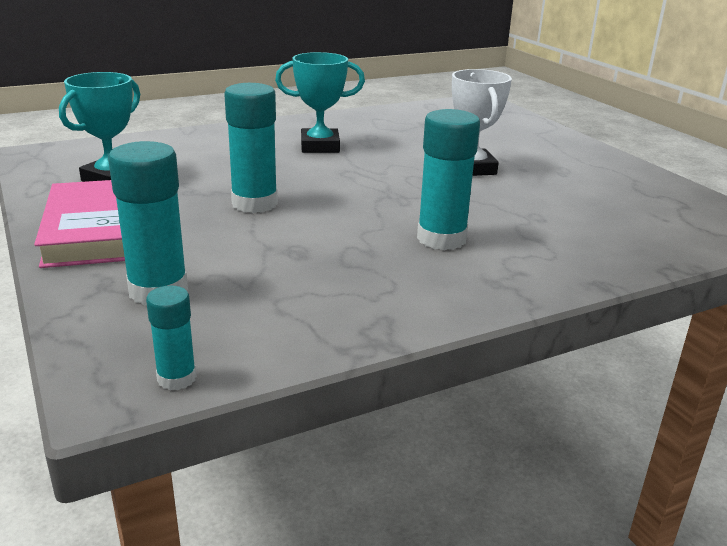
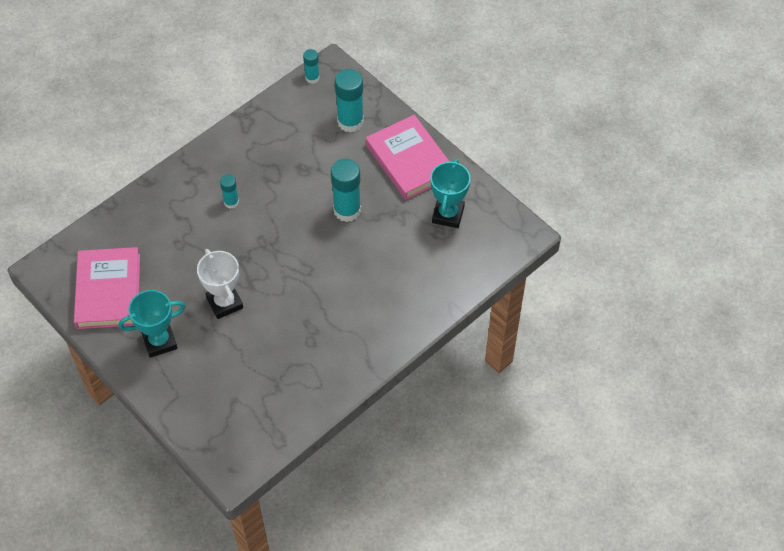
camera: 165 degrees right, 30 degrees up
(320, 146) = (342, 308): turquoise trophy -> turquoise trophy (159, 341)
(441, 239) = (231, 202): turquoise glue stick -> turquoise glue stick, size x0.55
(644, 197) = (108, 291): none -> pink book

